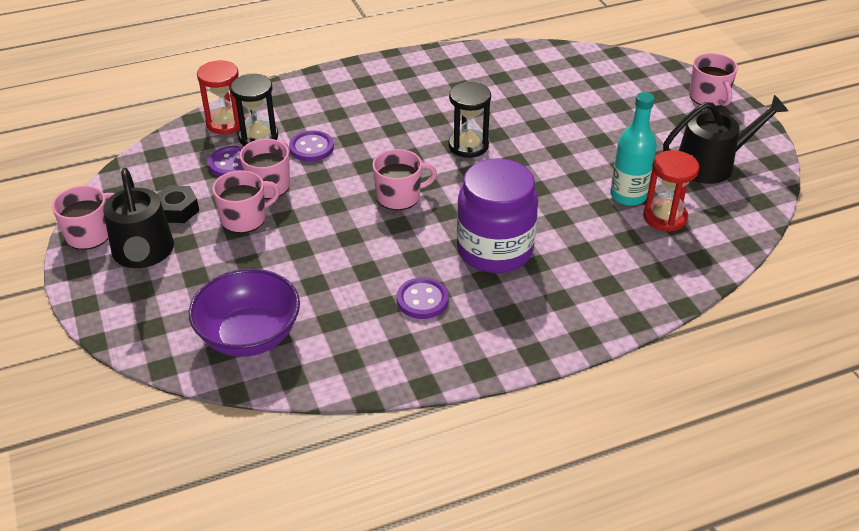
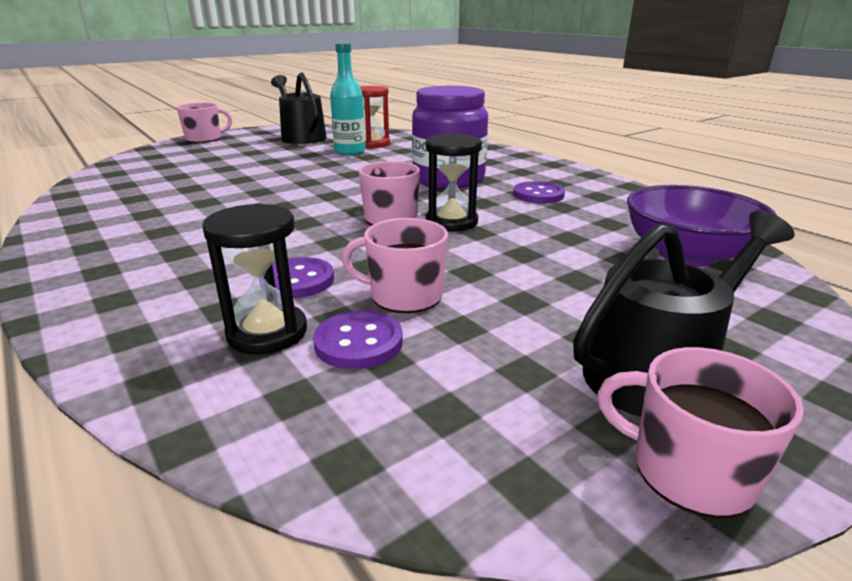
camera: 105 degrees left, 15 degrees down
(177, 210) = (521, 368): black nut -> none
(225, 123) = (212, 383): red hourglass -> none
(245, 218) = (494, 299): pink mug -> none
(468, 145) = (283, 199): black hourglass -> black hourglass (451, 222)

